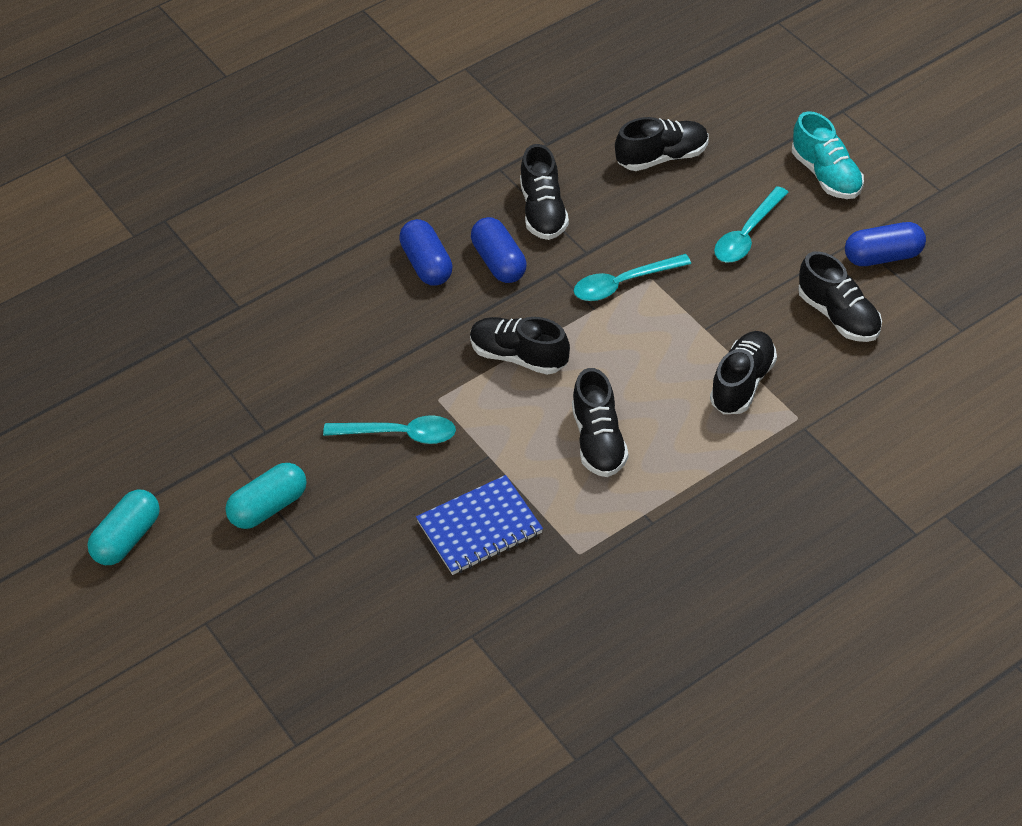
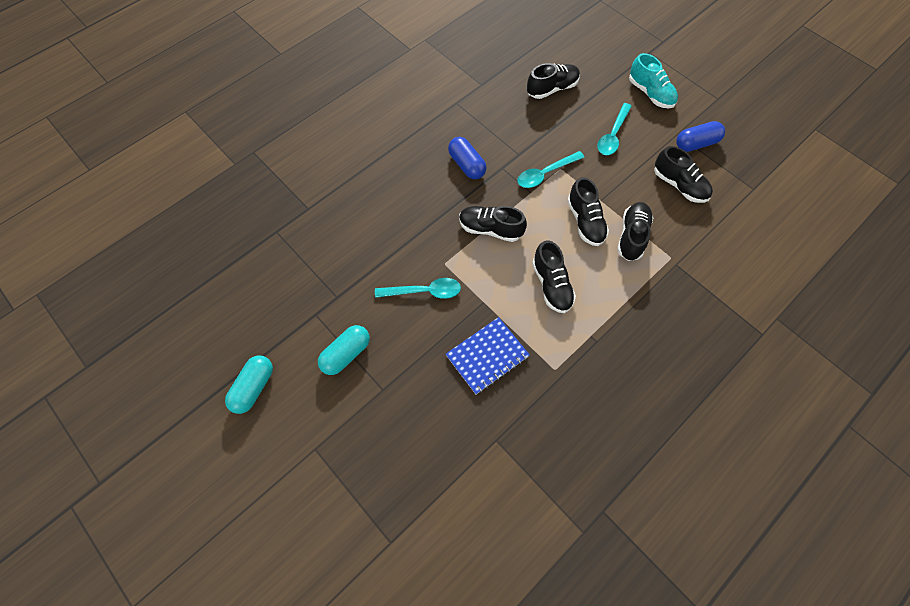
camera: 10 degrees left, 15 degrees up
(426, 264) = (422, 170): blue capsule -> none
(543, 211) = (487, 129): black shoe -> black shoe (585, 221)

